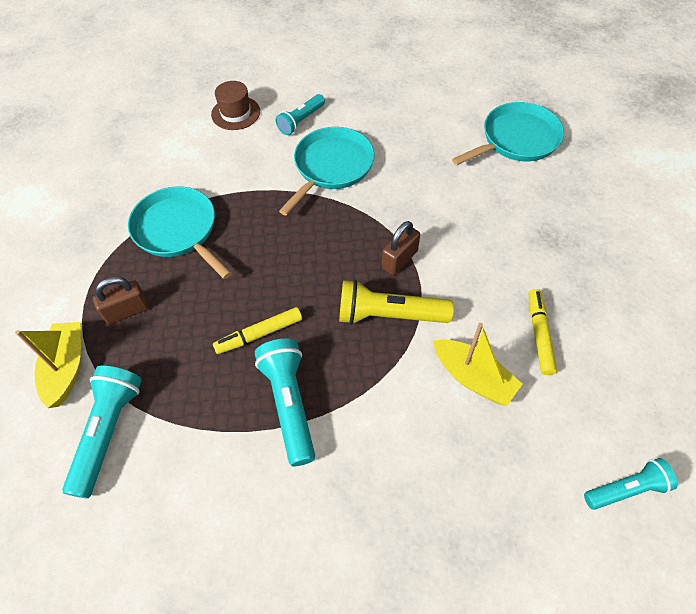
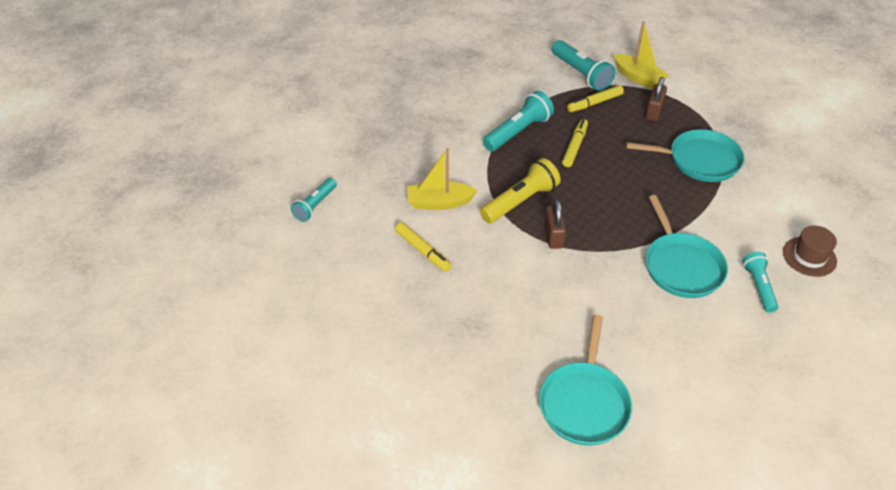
camera: 135 degrees right, 10 degrees down
(160, 373) = (594, 103): none -> yellow marker
(289, 404) = (518, 132): turquoise flashlight -> turquoise flashlight turned 75 degrees counterclockwise

